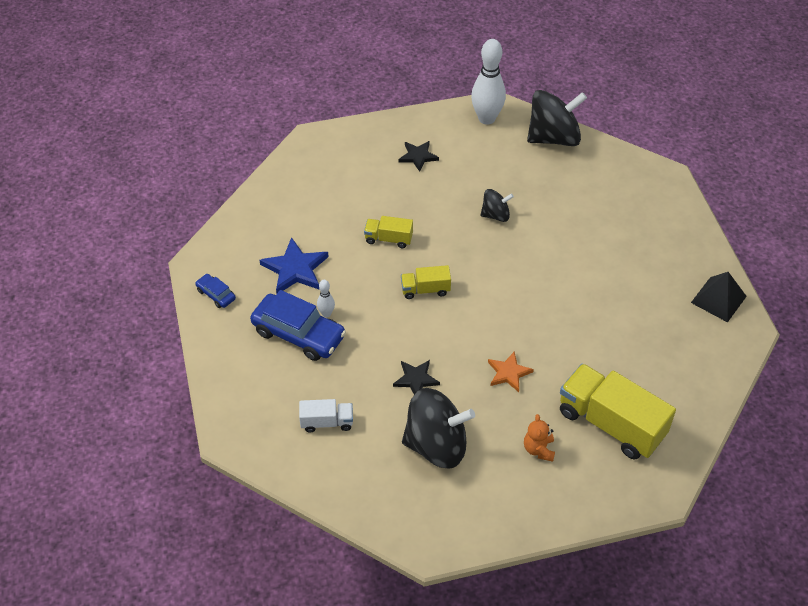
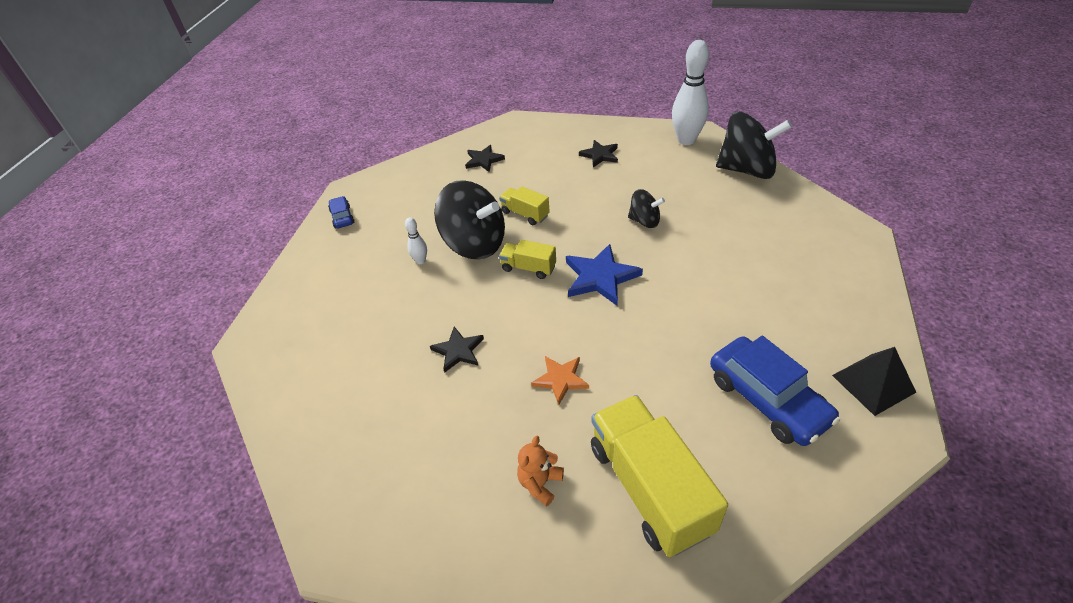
camera: 30 degrees right, 5 degrees down
(295, 269) = (423, 216): blue star -> blue star (600, 277)
(299, 334) = (382, 271): blue car -> blue car (767, 399)
(310, 192) = (484, 160): none -> black star
(327, 422) = (341, 362): white truck -> none
(436, 445) = (429, 430): black spinning top -> black spinning top (475, 244)

